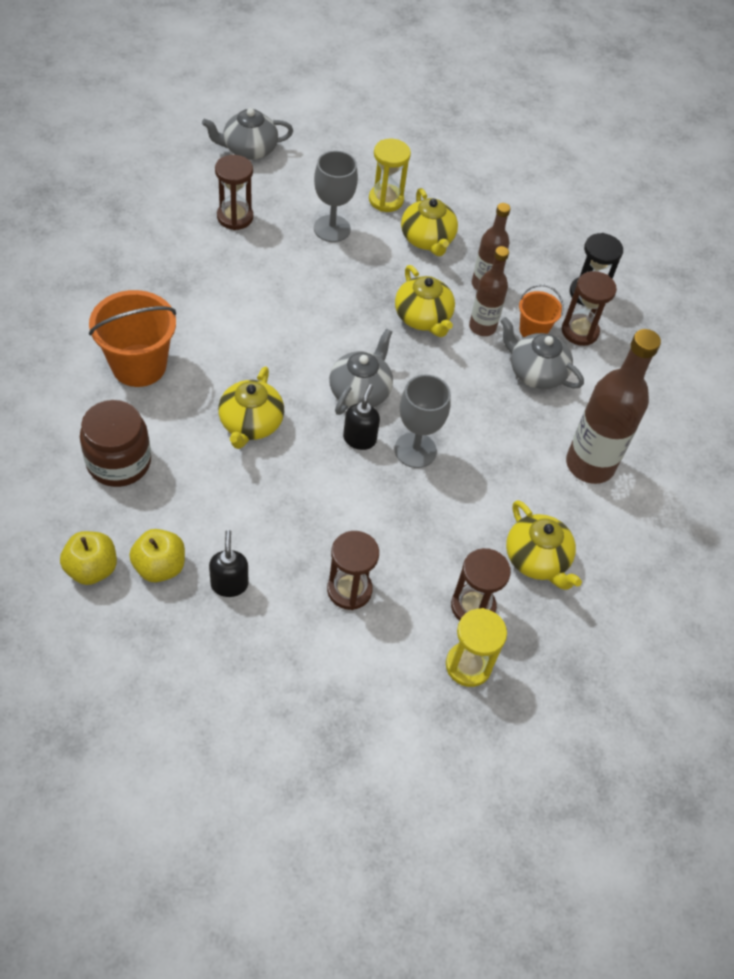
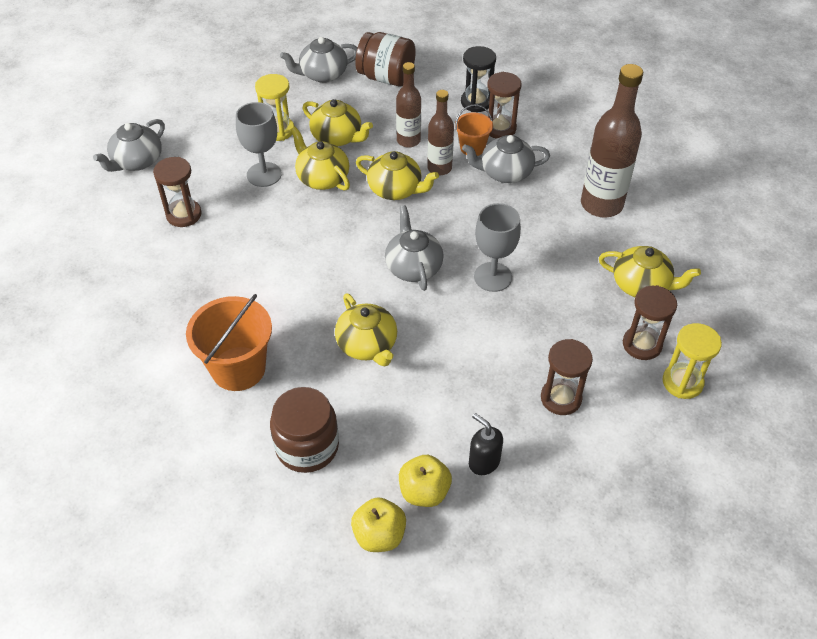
camera: 35 degrees left, 5 degrees down
(359, 439) = (450, 297): black soap dispenser -> none
(374, 265) = (322, 178): none -> yellow teapot
(479, 177) = (322, 74): none -> grey teapot
(532, 216) = (386, 77): none -> brown jar

